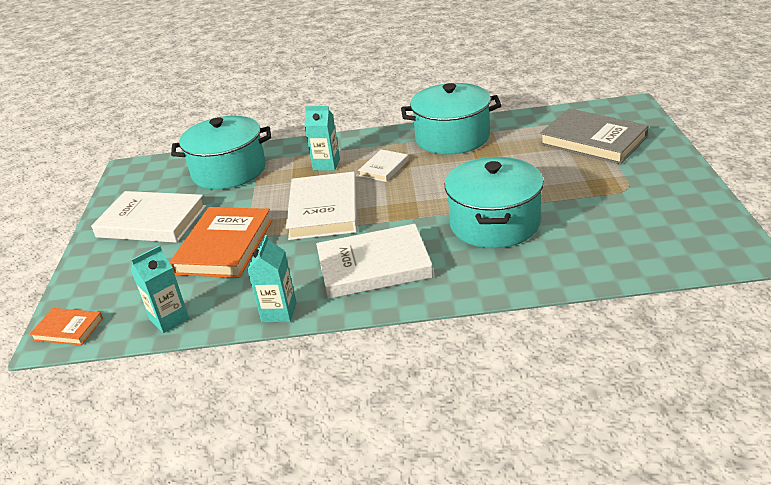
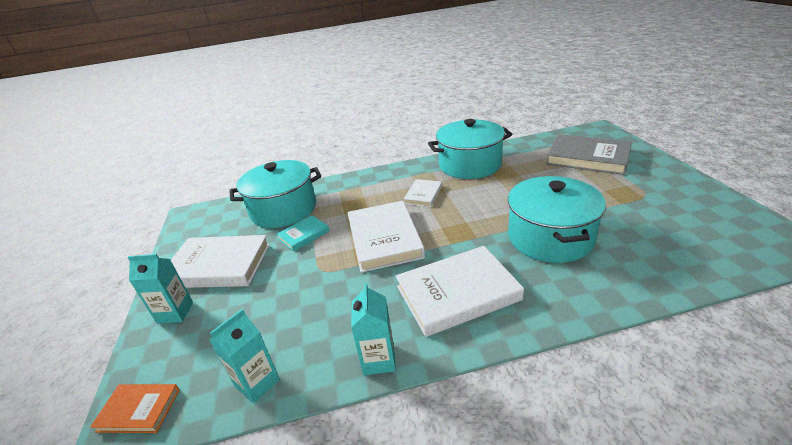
camera: 10 degrees left, 0 degrees up
(224, 246) = (298, 286): orange book -> none
(243, 199) = (304, 235): none -> turquoise book
(326, 165) = (371, 196): turquoise carton -> turquoise carton (175, 312)

